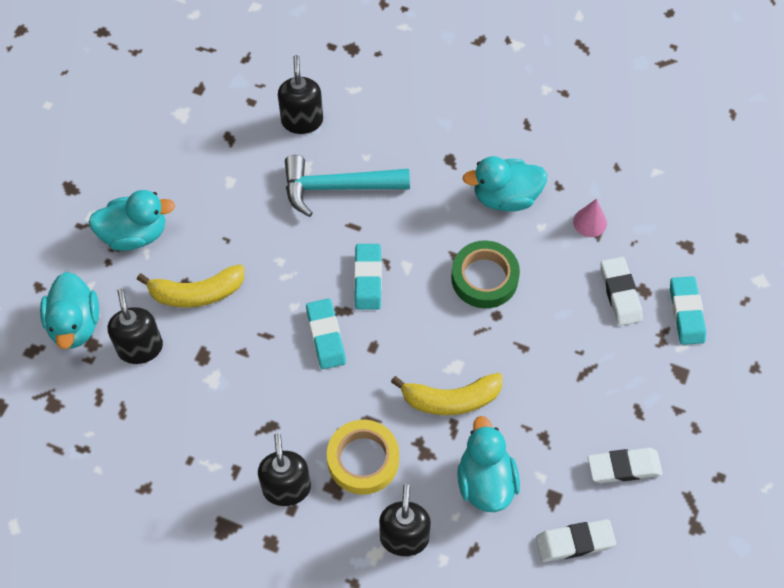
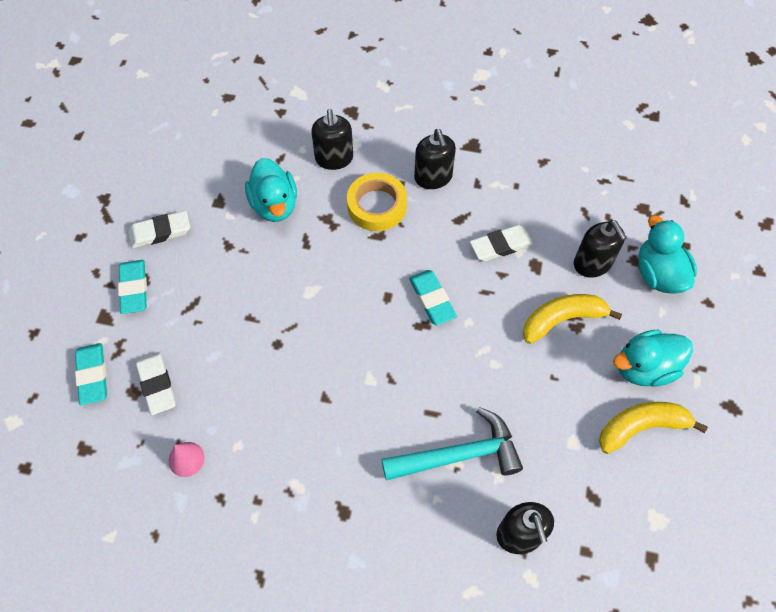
camera: 170 degrees right, 0 degrees up
(368, 279) = (405, 359): turquoise eraser -> turquoise eraser (134, 289)
(451, 399) = (310, 263): yellow banana -> yellow banana (641, 427)
(484, 278) = (292, 379): green tape -> none
(505, 197) = (277, 474): turquoise duck -> none
(574, 542) = (201, 174): white eraser -> white eraser (501, 246)

